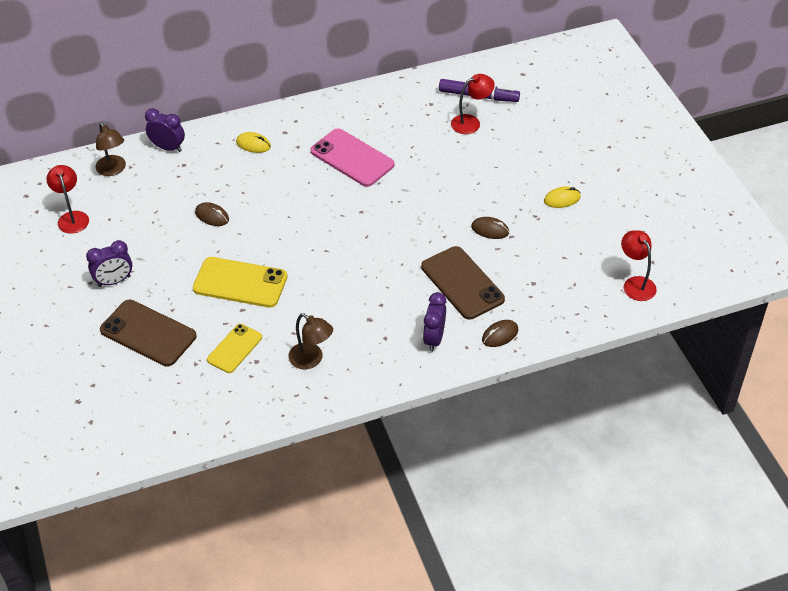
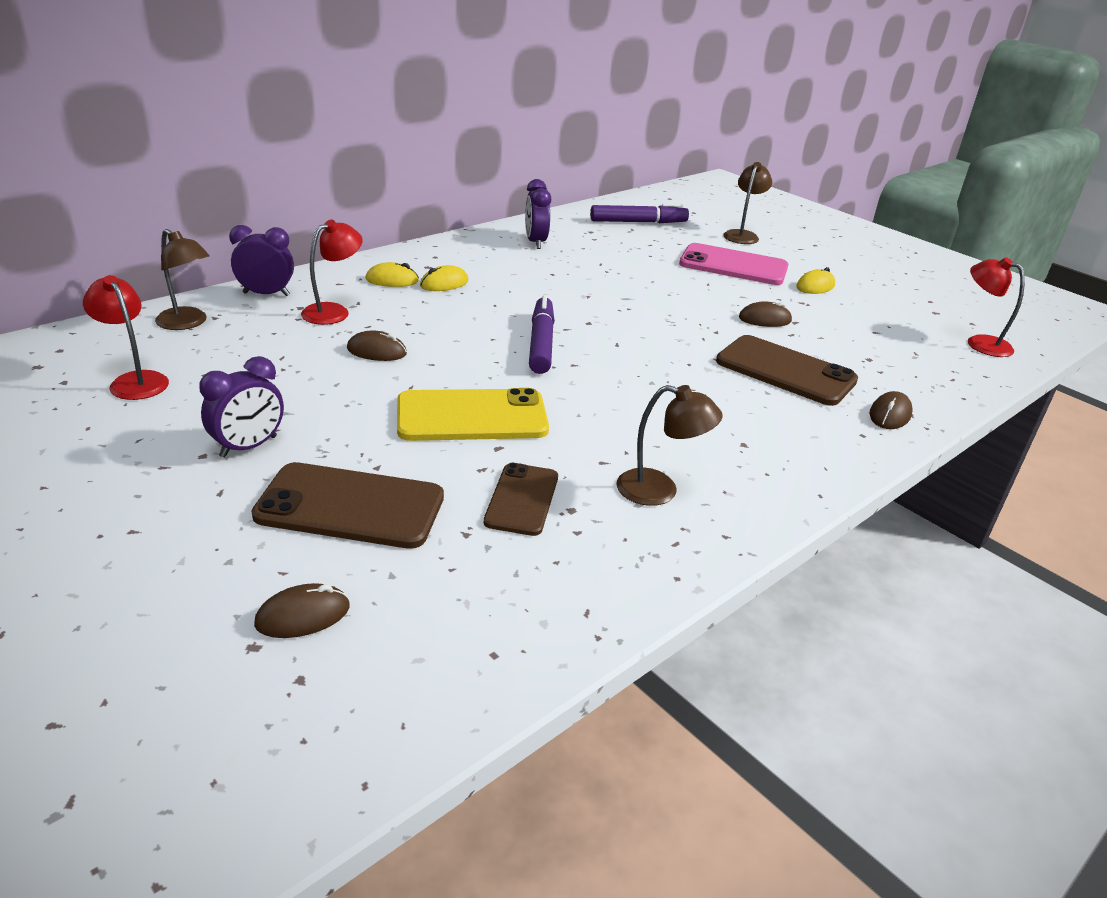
camera: 25 degrees left, 15 degrees down
(103, 391) = (303, 615): none -> brown mouse
(234, 348) = (522, 499): yellow phone -> brown phone
(286, 153) = (444, 283): none -> yellow mouse
(317, 226) = (541, 343): none -> purple marker
(352, 158) = (535, 279): pink phone -> pink phone (733, 265)
(434, 339) = (811, 433): purple clock -> purple clock (535, 242)
(471, 122) = (650, 240): red lamp -> red lamp (333, 311)
(555, 125) = (742, 235): none -> brown lamp

